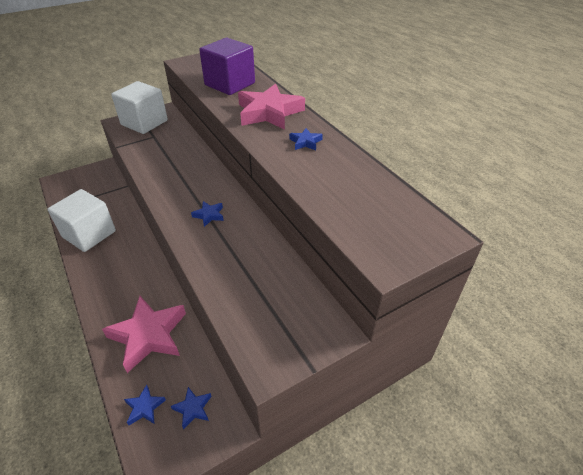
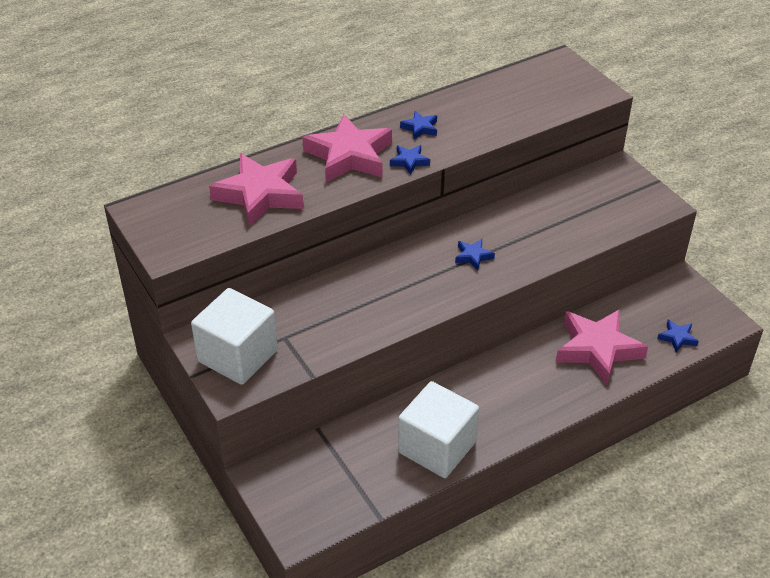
camera: 90 degrees left, 0 degrees up
(193, 408) = (670, 304): blue star -> blue star (409, 161)
(230, 84) = (260, 194): purple cube -> pink star

